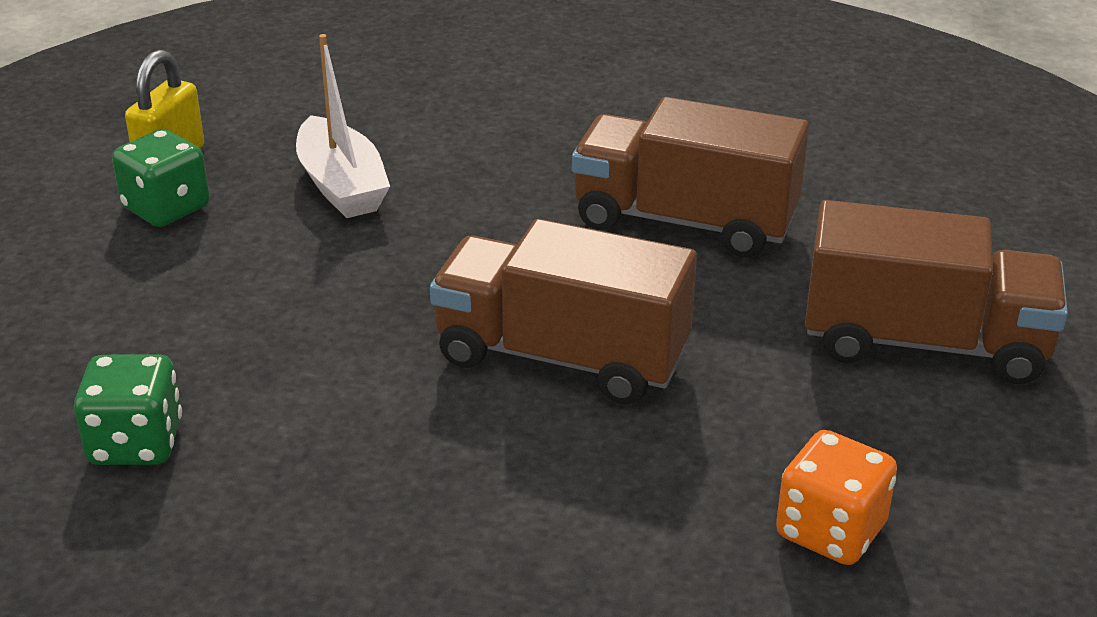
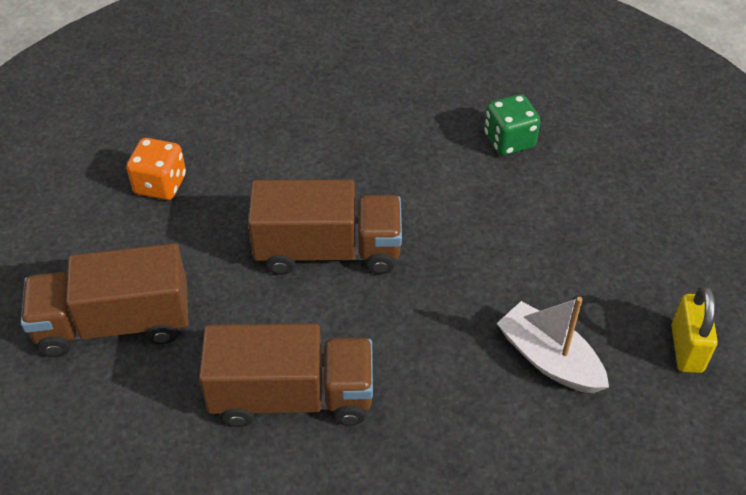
camera: 160 degrees right, 15 degrees up
(166, 208) = (644, 300): green dice -> none

